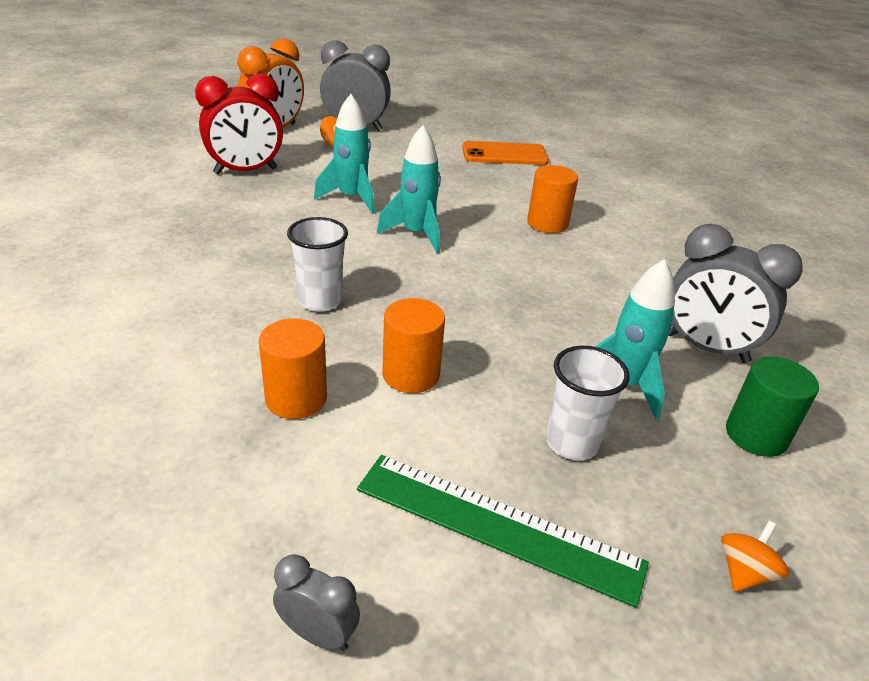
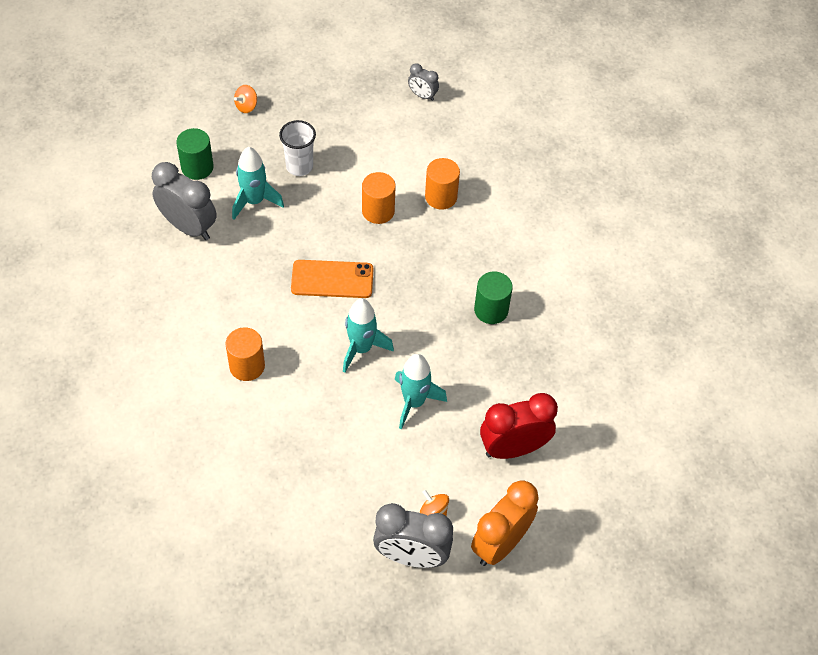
camera: 175 degrees left, 20 degrees up
(241, 264) = (491, 310): none -> green cylinder
(320, 301) = (433, 272): white cup -> none
(497, 526) = (347, 129): green ruler -> none
(504, 154) = (251, 497): orange phone -> orange phone (332, 279)

